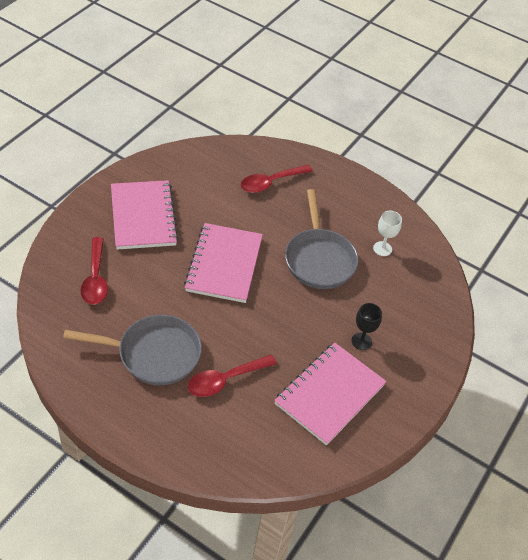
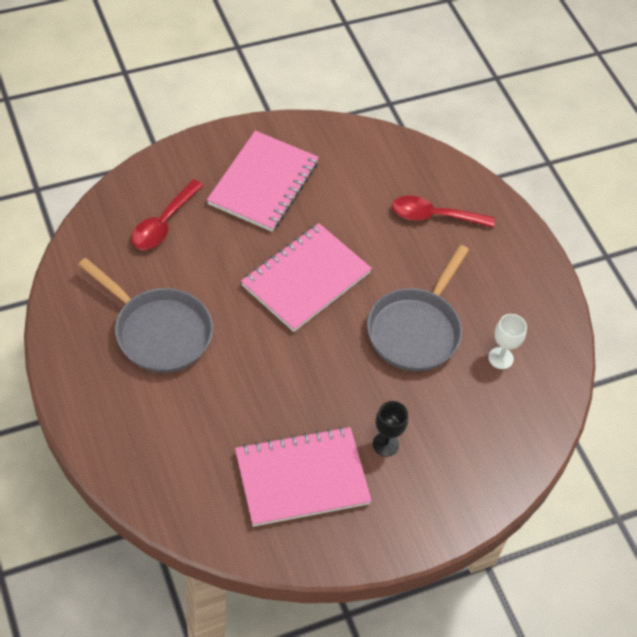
camera: 35 degrees right, 5 degrees up
(225, 380) = (207, 399): red spoon -> none

